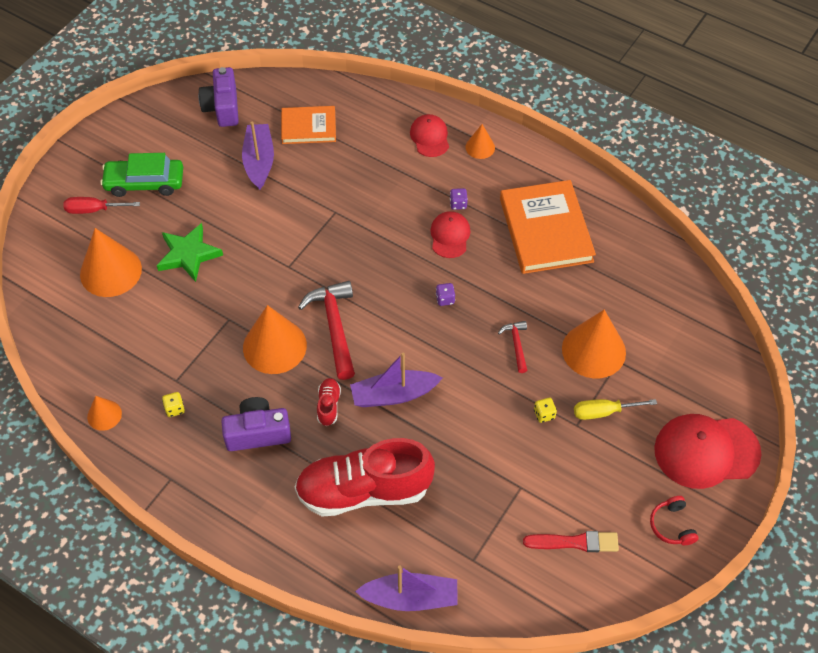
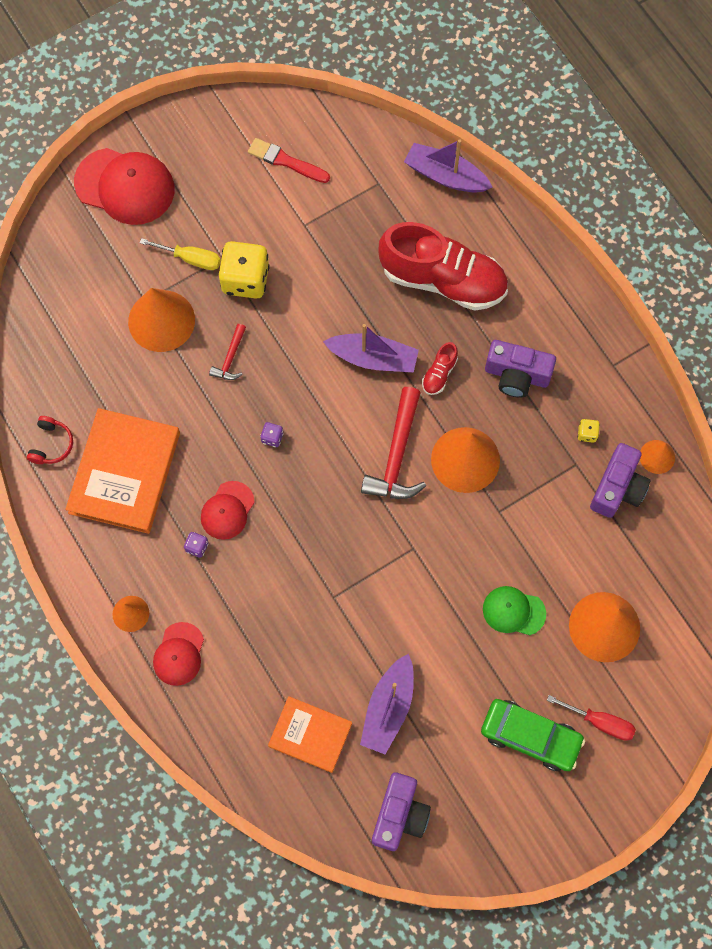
camera: 155 degrees left, 15 degrees up
(132, 376) = (617, 488): none -> purple camera
(188, 254) = (513, 611): green star -> green cap
(544, 414) = (245, 279): yellow dice -> yellow dice, size x2.37
(671, 525) = (197, 140): red headphones -> red headphones (51, 444)

